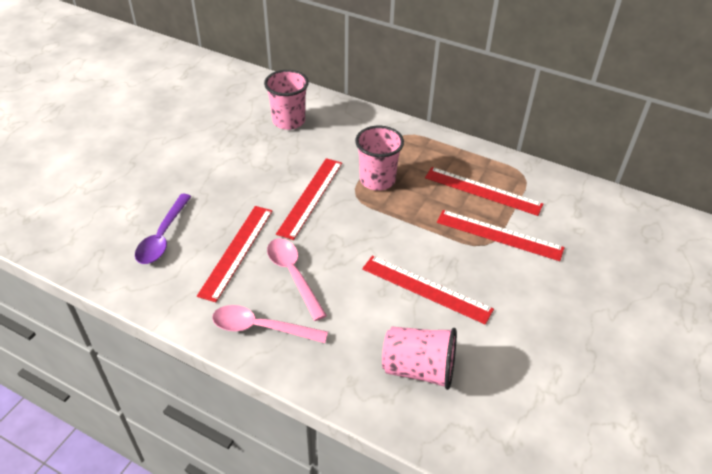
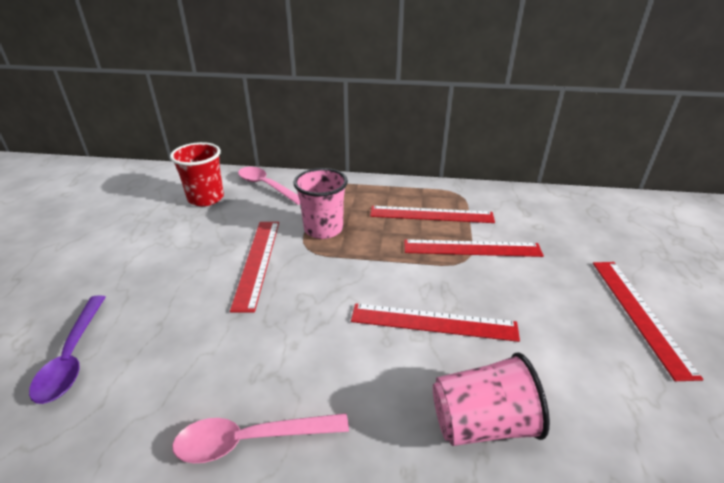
camera: 20 degrees left, 10 degrees down
(237, 251) = (184, 346): red ruler -> red ruler (640, 313)
(289, 121) = (206, 198): pink cup -> red cup
(293, 275) = (269, 353): pink spoon -> pink spoon (266, 186)

